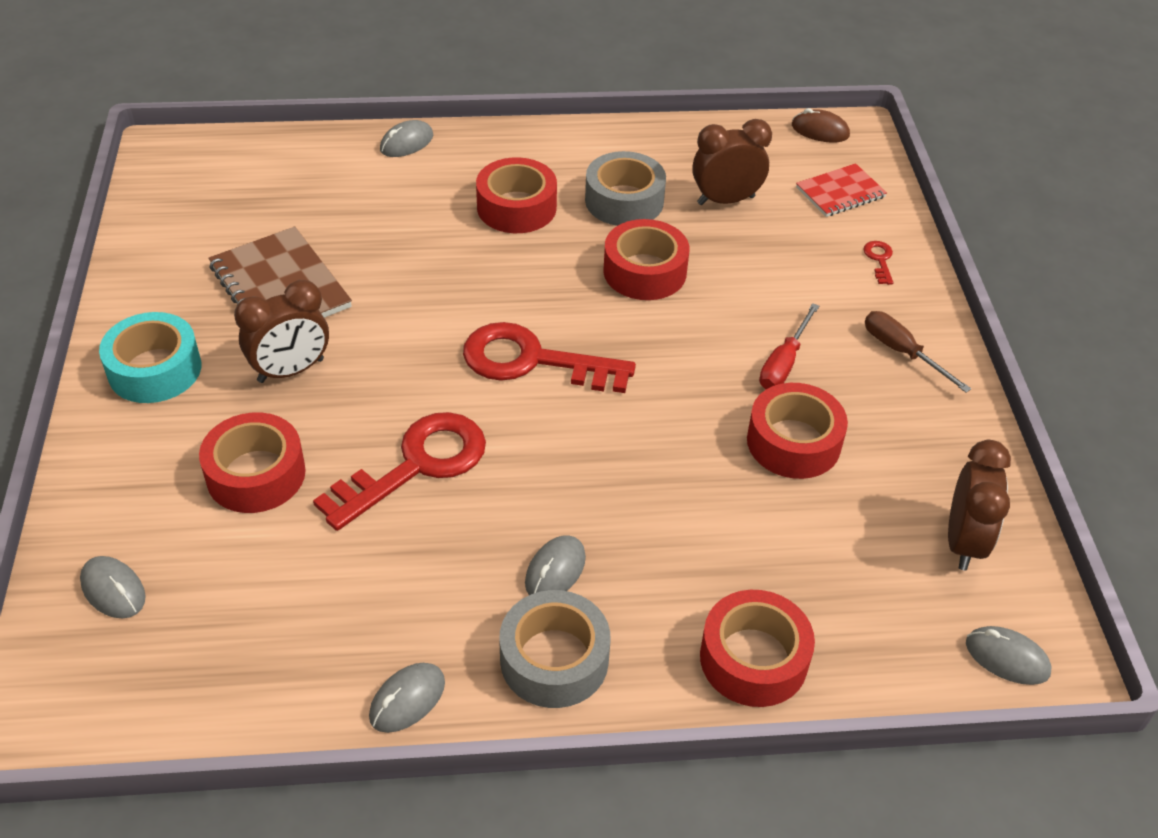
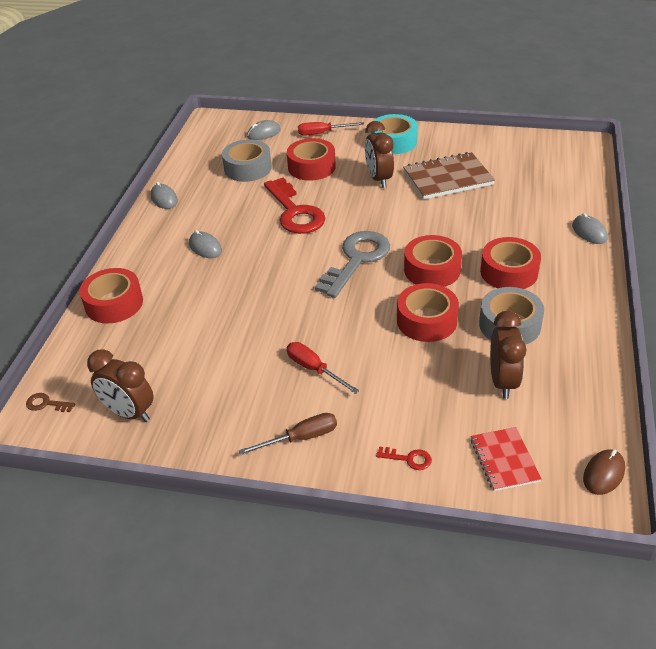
camera: 110 degrees right, 5 degrees down
(117, 484) = (322, 133): none -> red screwdriver
(533, 361) = (356, 260): red key -> grey key
(554, 659) = (156, 240): grey tape -> grey tape (247, 168)
(793, 442) = (244, 356): red tape -> red tape (432, 270)
(1007, 658) = (46, 404): grey mouse -> brown key

